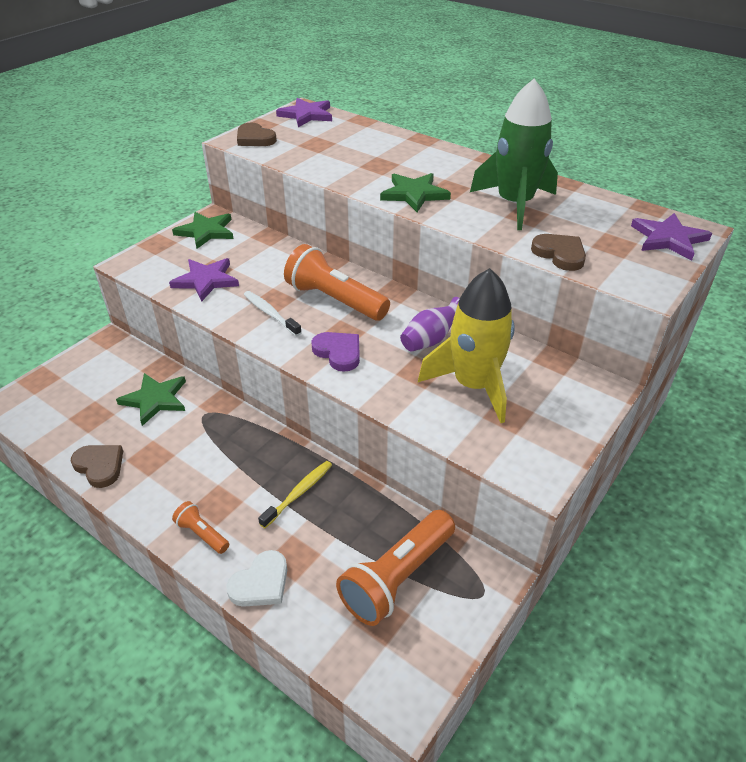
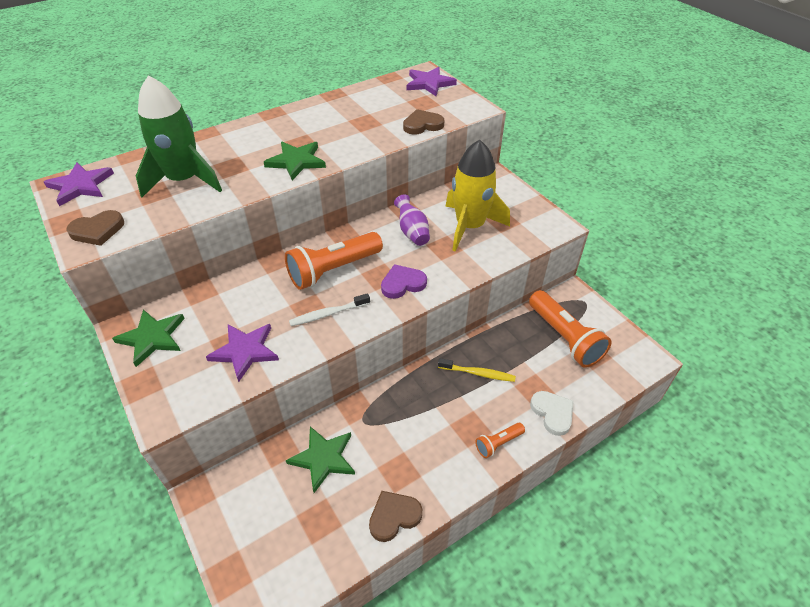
camera: 70 degrees left, 5 degrees up
(298, 493) = (477, 373): yellow toothbrush -> yellow toothbrush turned 135 degrees clockwise
(514, 204) = (347, 122): green rocket -> green rocket (184, 180)

